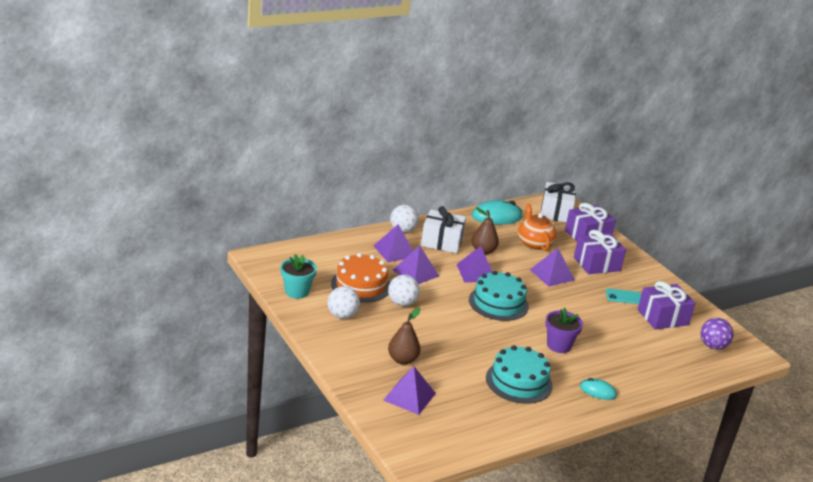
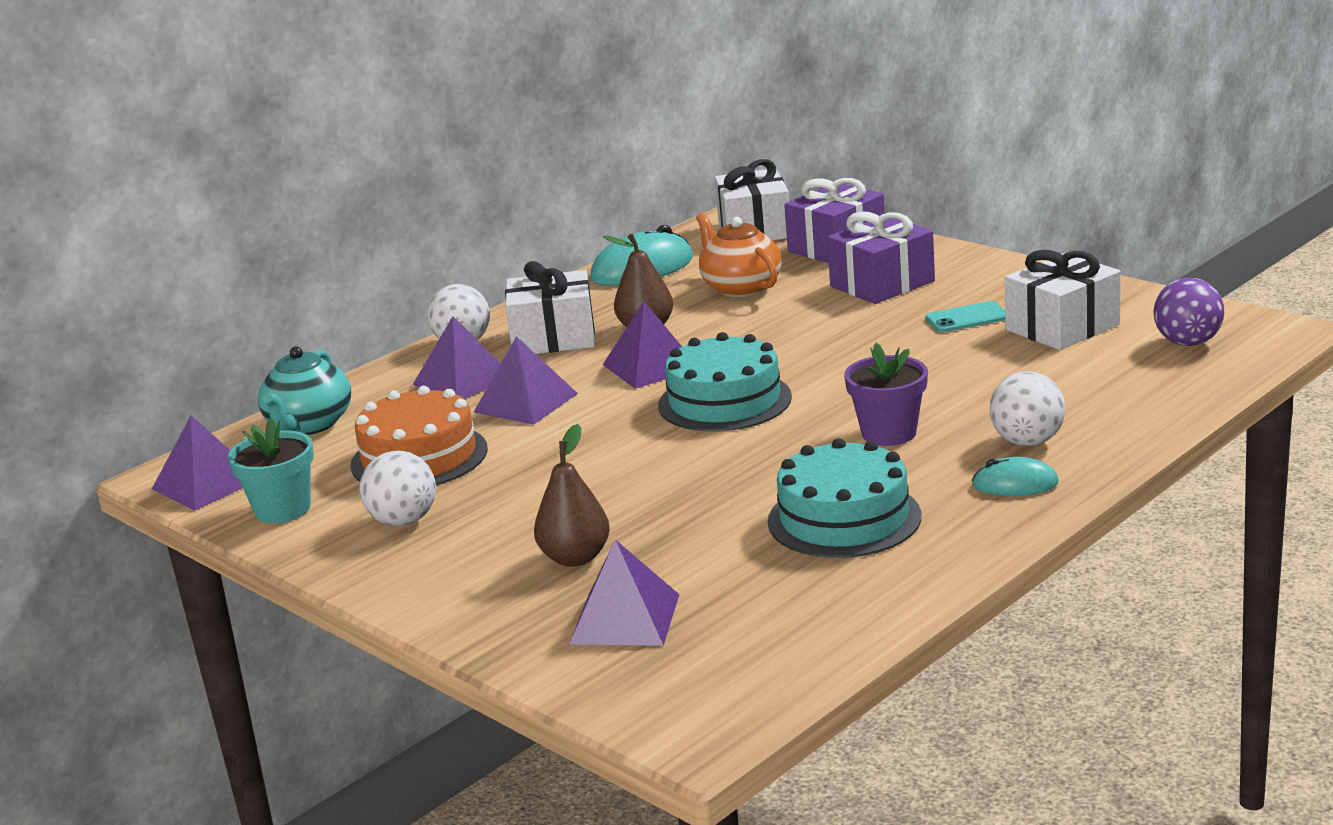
camera: 10 degrees left, 5 degrees down
(323, 251) = (309, 425): none -> turquoise teapot
(402, 303) = (523, 461): white ball -> white ball (1027, 442)
(552, 274) = (805, 325): purple pyramid -> purple pyramid (206, 484)
(663, 317) = (1062, 327): purple gift -> white gift

